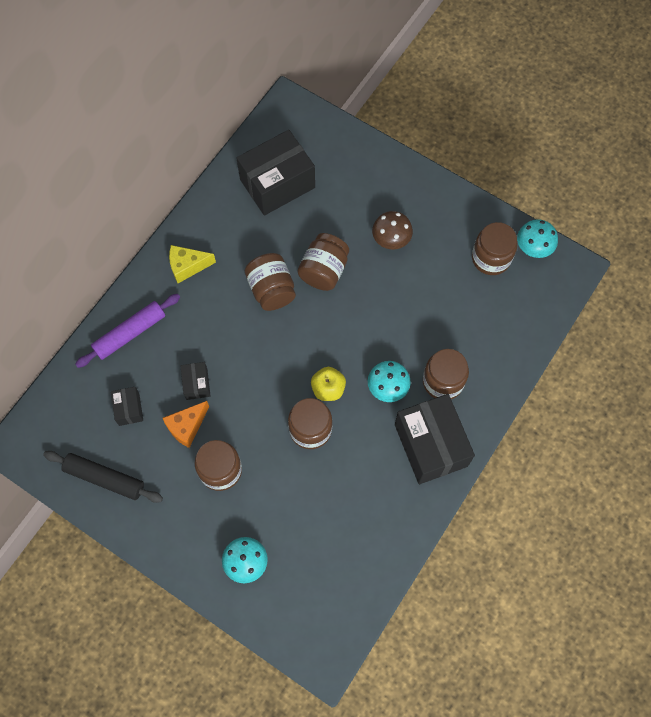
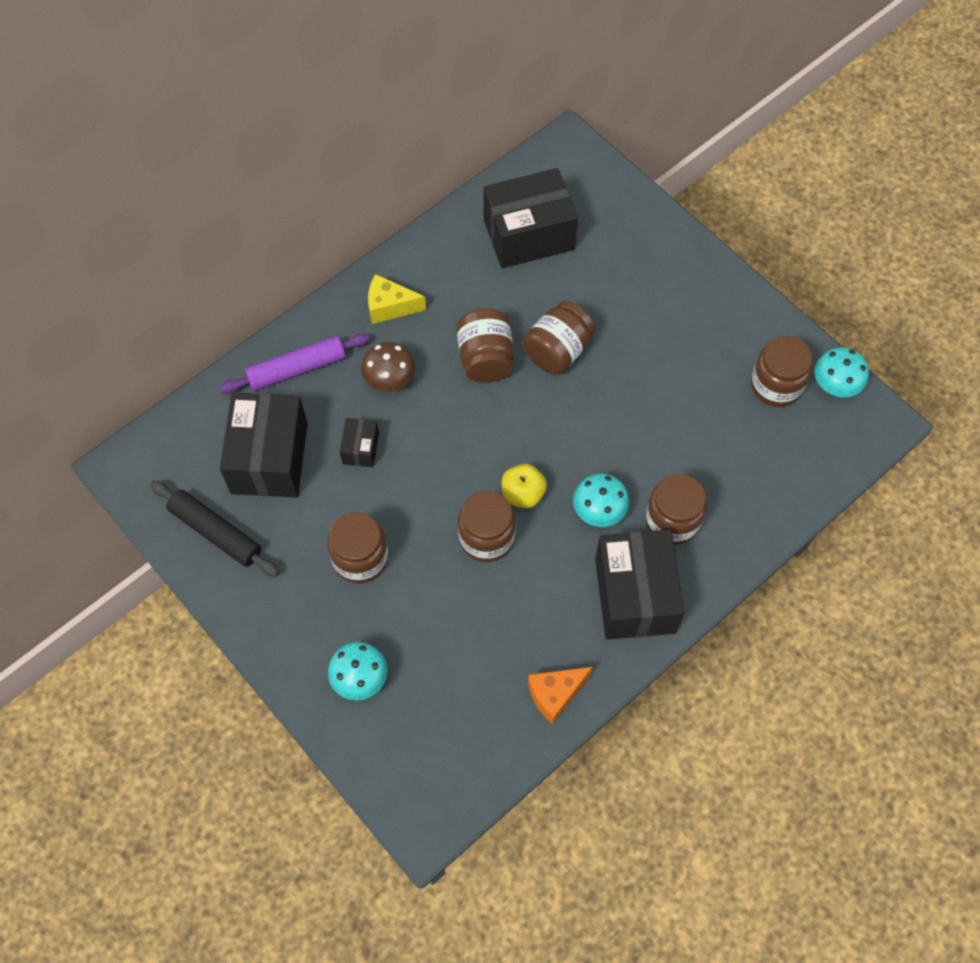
camera: 15 degrees right, 5 degrees down
(129, 409) = (269, 458): black box -> black box, size x2.15
(187, 427) = (334, 496): orange cheese -> orange cheese (555, 694)
(391, 239) = (653, 333): brown mushroom -> brown mushroom (389, 380)

